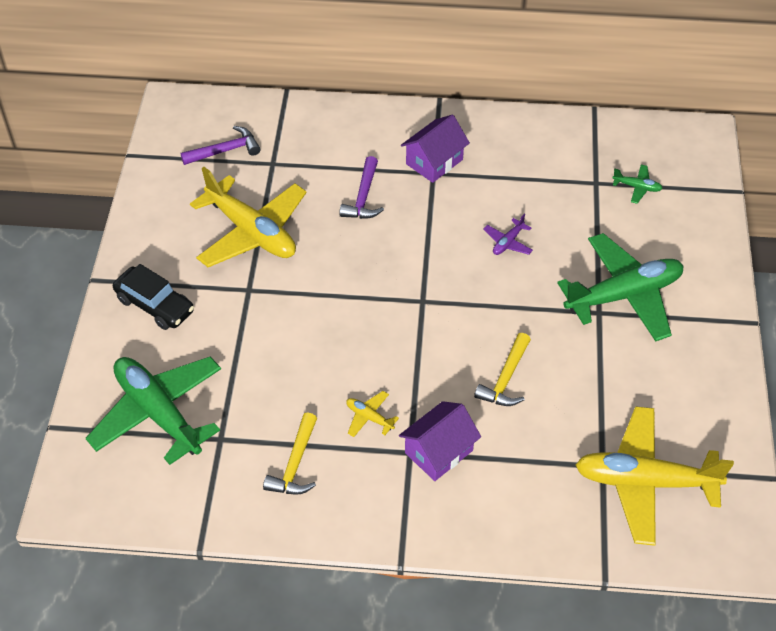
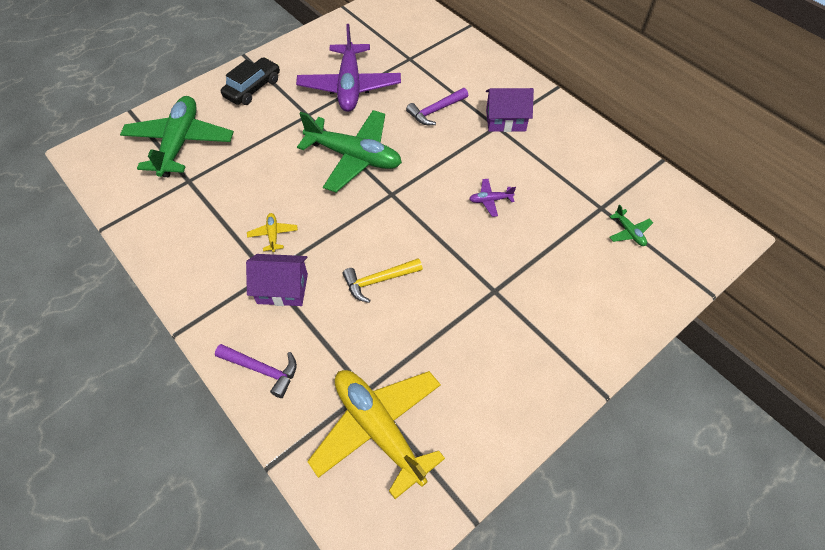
camera: 45 degrees right, 5 degrees up
(155, 305) = (253, 88): black car -> black car turned 135 degrees counterclockwise
(225, 150) = (393, 35): purple hammer -> purple hammer (262, 370)
(251, 232) = (349, 86): yellow plane -> purple plane
(295, 464) = (202, 226): yellow hammer -> none
(623, 295) = (526, 294): green plane -> green plane (354, 157)

